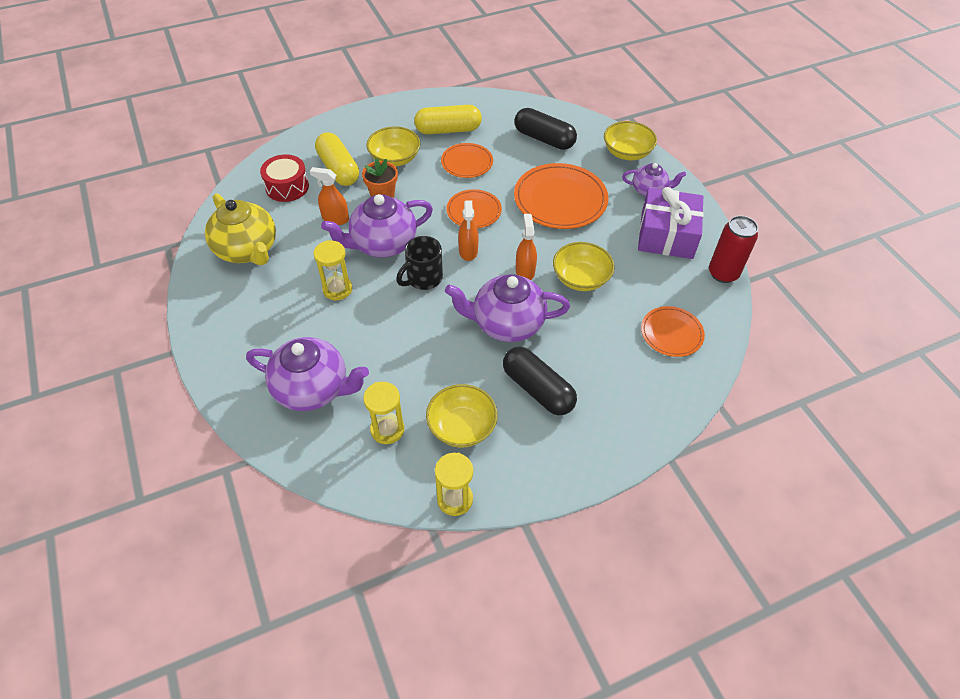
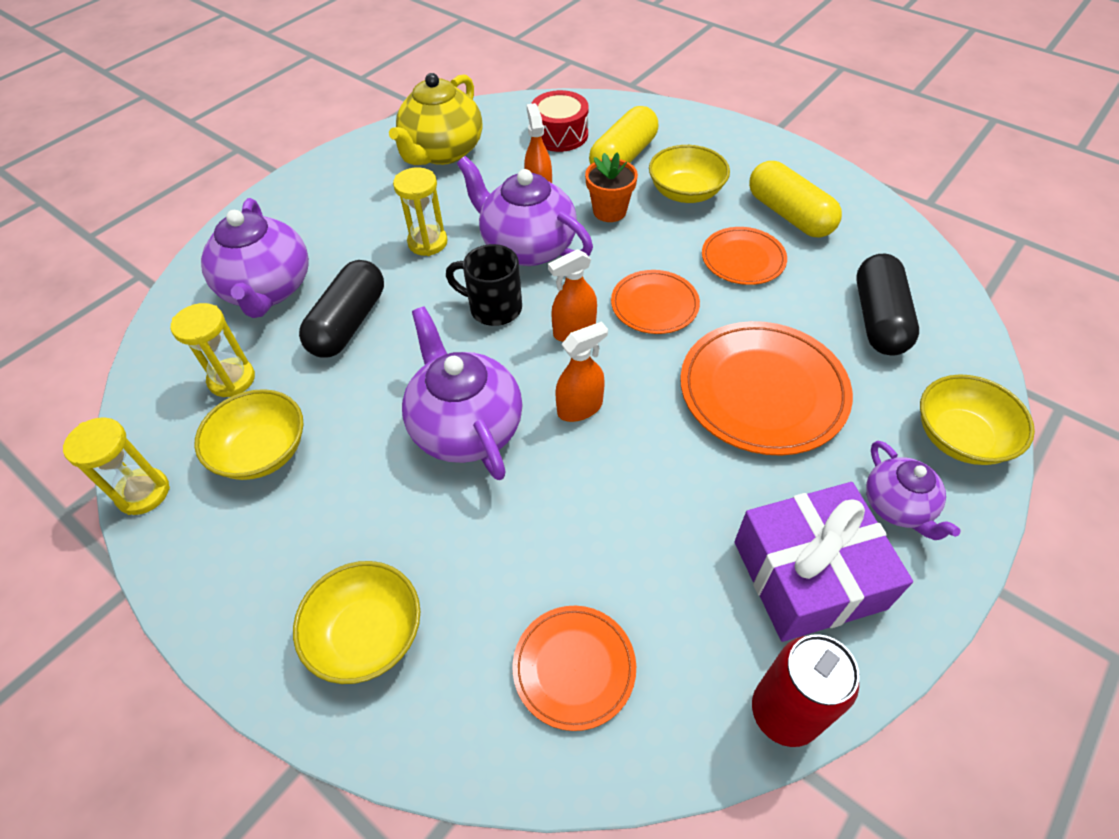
camera: 65 degrees right, 0 degrees up
(537, 389) = (361, 513): black capsule -> black capsule (348, 323)
(580, 278) = (612, 483): yellow bowl -> yellow bowl (367, 634)

